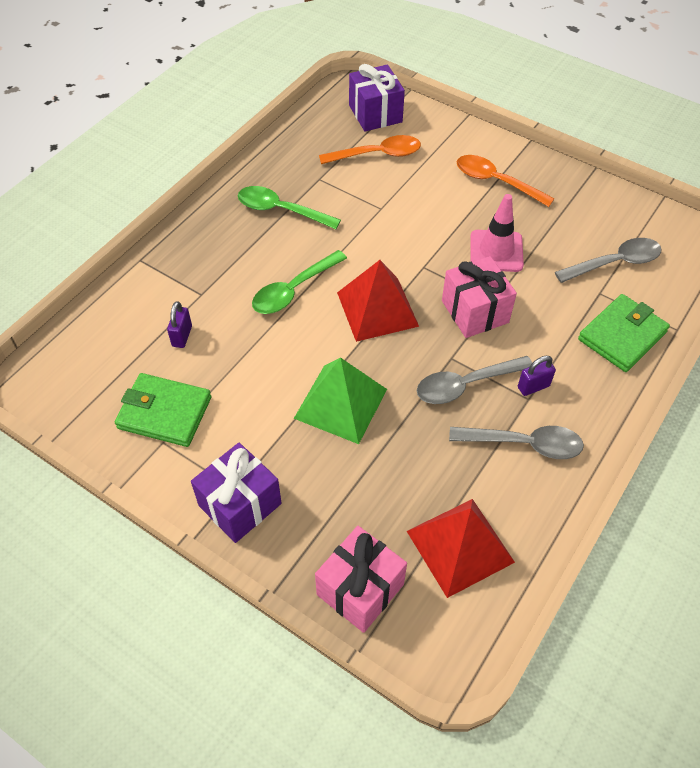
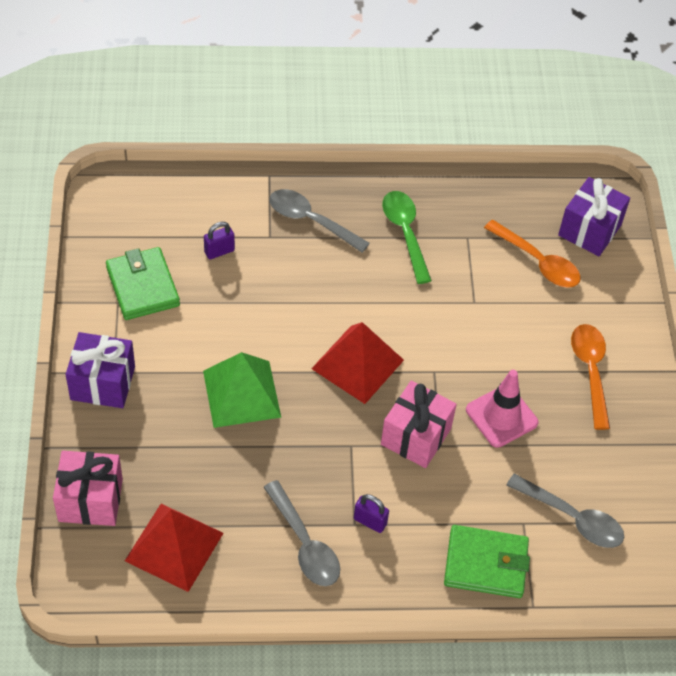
camera: 50 degrees right, 0 degrees up
(294, 290) = (327, 295): green spoon -> none
(466, 385) = (331, 471): grey spoon -> grey spoon (311, 221)

